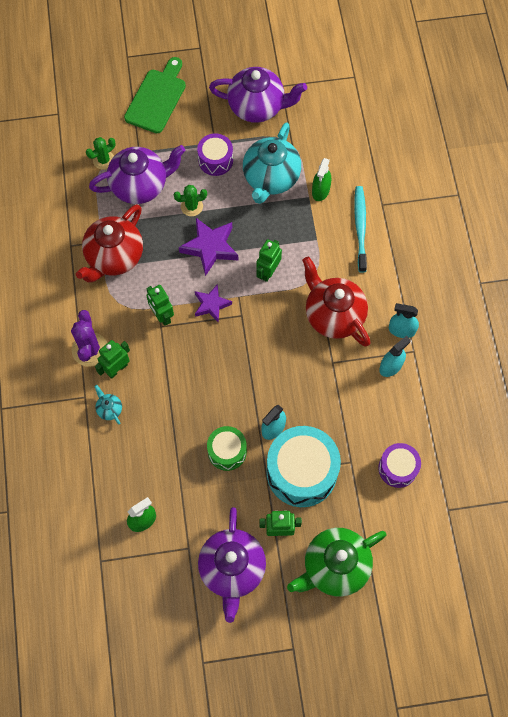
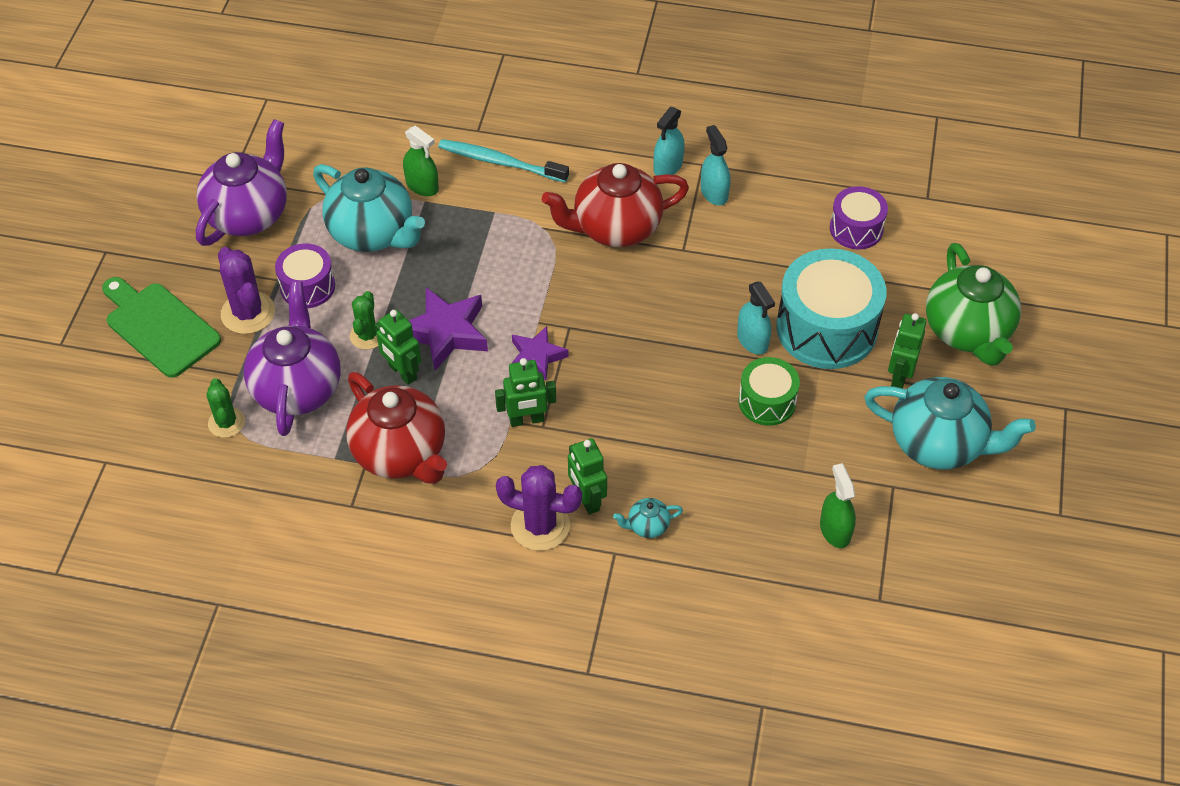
camera: 70 degrees left, 15 degrees down
(184, 138) = (248, 313): none -> purple cactus
(232, 569) = (938, 444): purple teapot -> turquoise teapot
(268, 272) = (517, 278): green robot -> green robot (402, 372)

